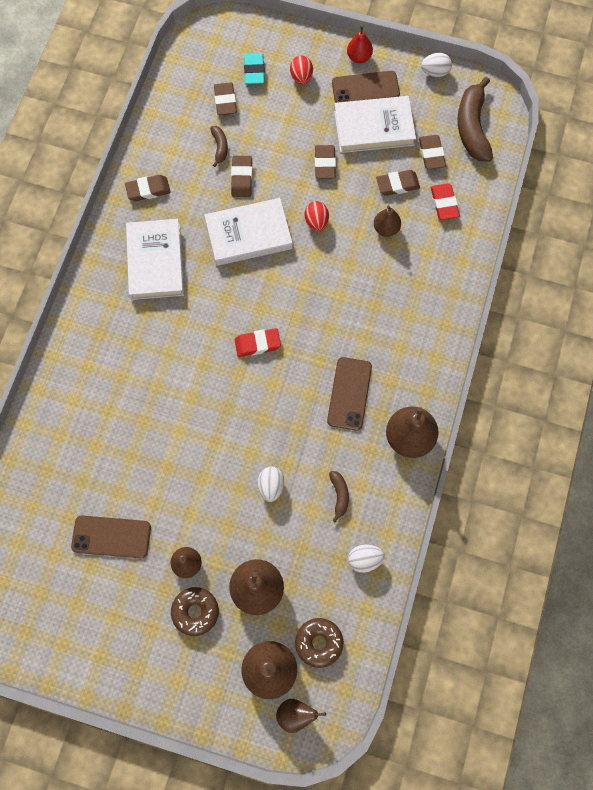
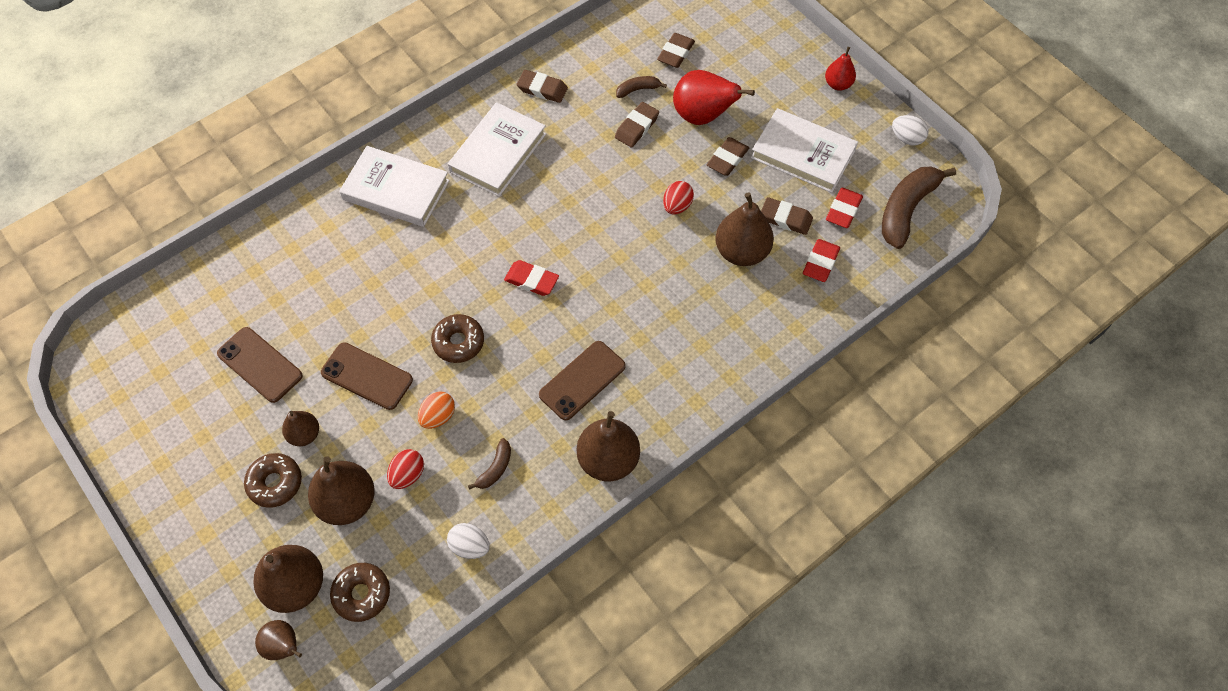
camera: 35 degrees right, 10 degrees down
(220, 147) = (638, 89): brown banana -> brown banana turned 135 degrees counterclockwise
(242, 423) = (458, 342): none -> brown donut
(248, 234) = (603, 179): white book -> white book (396, 190)
(254, 71) = (724, 42): turquoise eraser -> none
(271, 486) = (438, 416): white egg -> orange egg
(282, 140) = (702, 116): none -> red pear
(301, 77) = (766, 72): red egg -> red egg (408, 475)
(365, 89) = (822, 115): brown phone -> brown phone (367, 376)
(386, 228) = (741, 252): brown pear -> brown pear, size x1.74
(431, 154) = (843, 210): brown eraser -> red eraser

